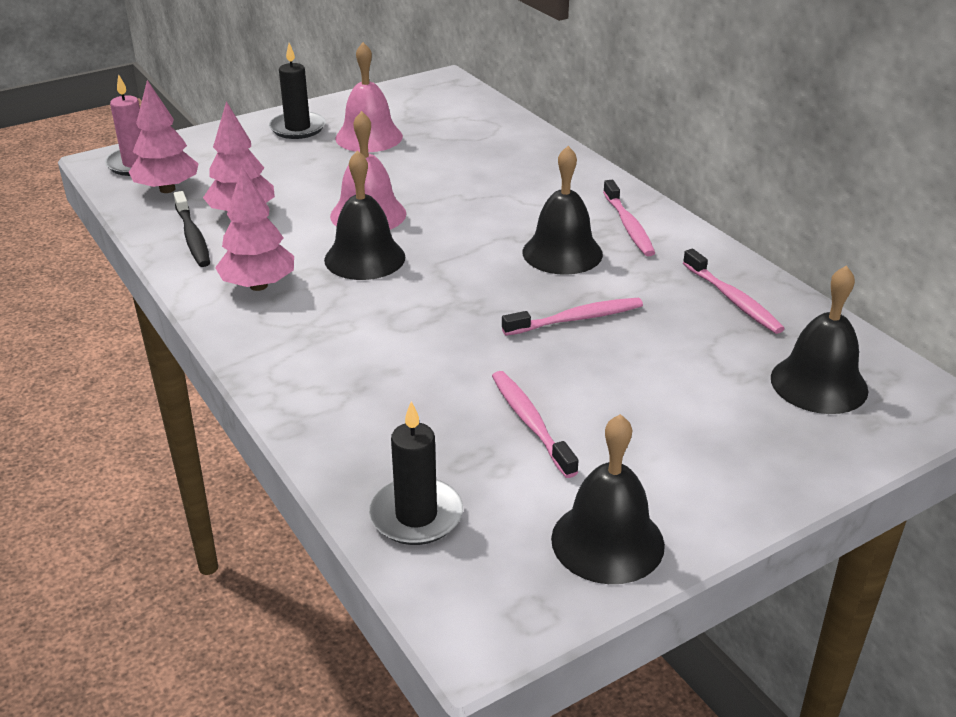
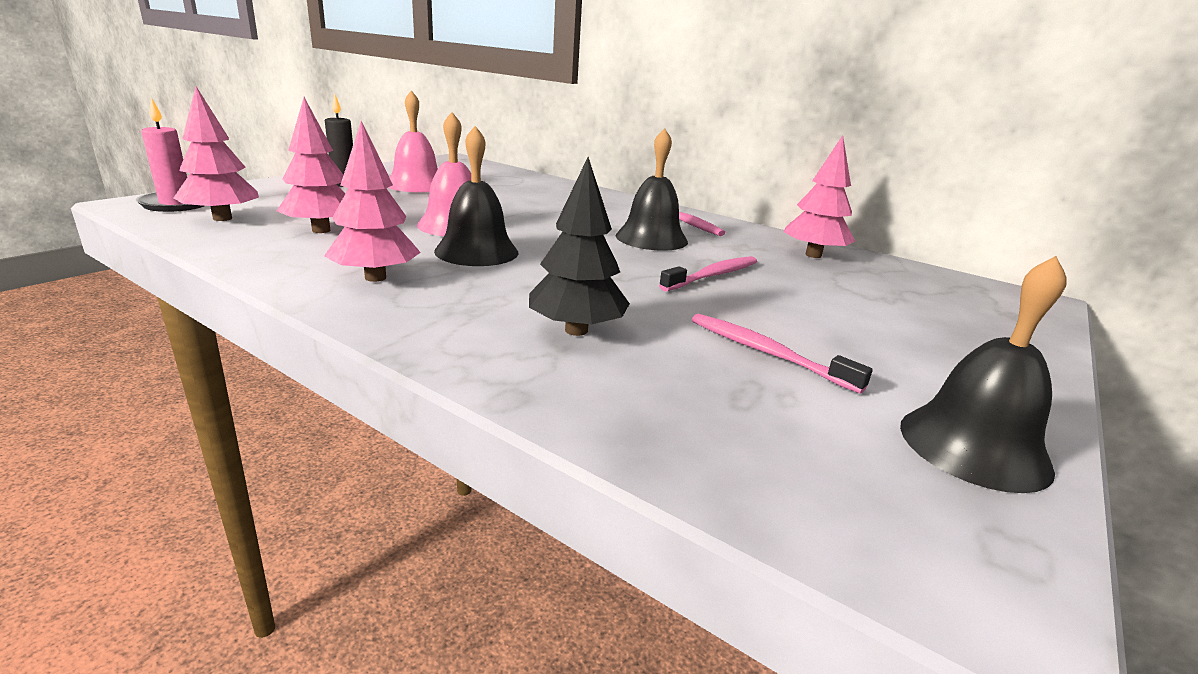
camera: 25 degrees left, 10 degrees down
(193, 237) = (272, 248): black toothbrush -> none
(385, 371) = (576, 330): none -> black tree
(416, 515) = (754, 464): black candle -> none
(733, 299) = (813, 255): pink toothbrush -> pink tree
(819, 384) = (944, 297): black bell -> none

